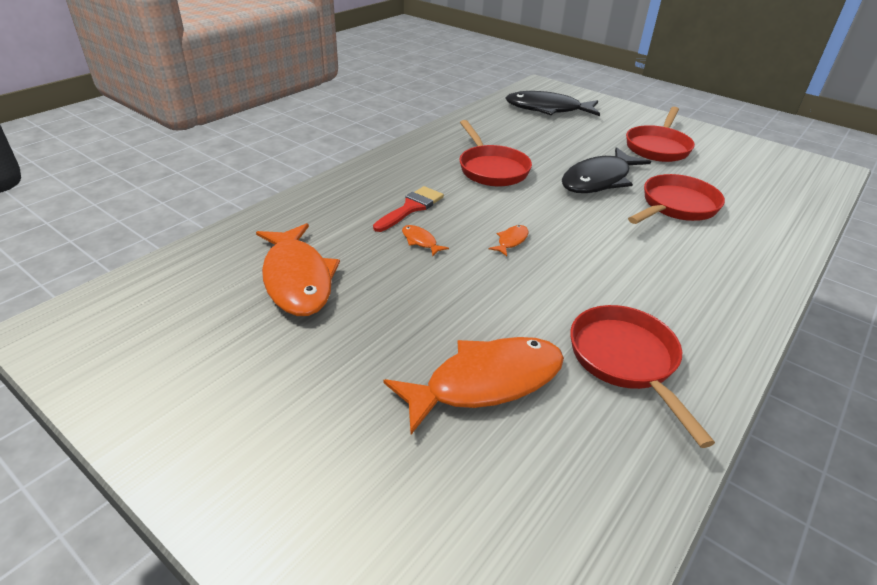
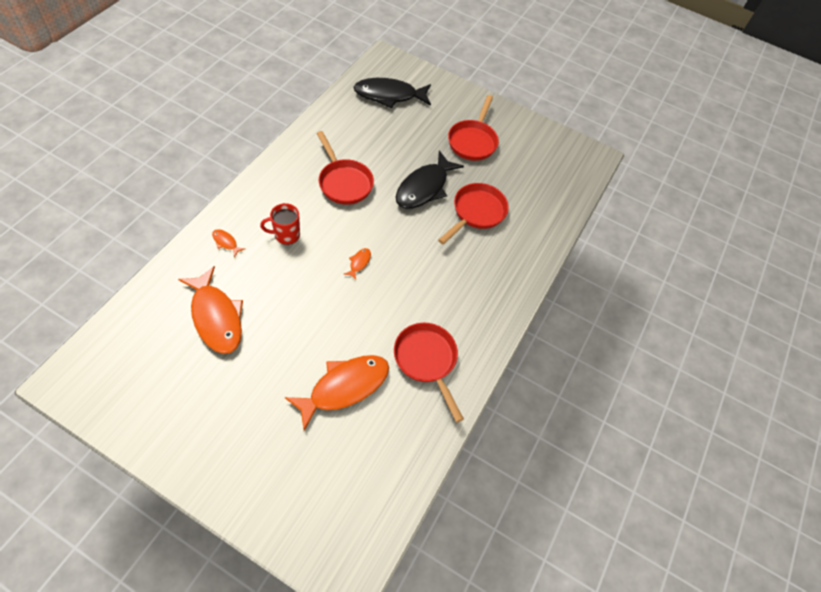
camera: 15 degrees left, 20 degrees up
(411, 208) = (286, 235): red brush -> red mug
(420, 241) = (296, 270): orange fish -> orange fish (226, 242)

